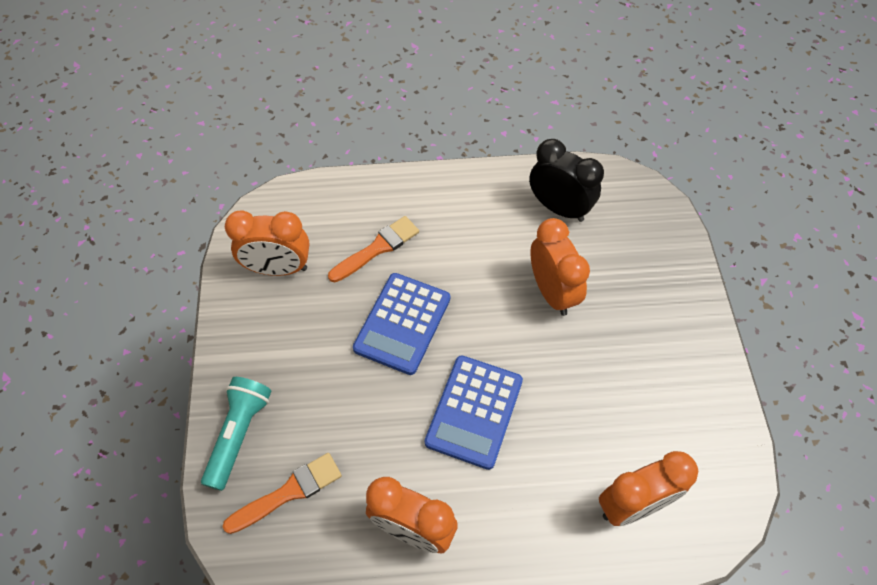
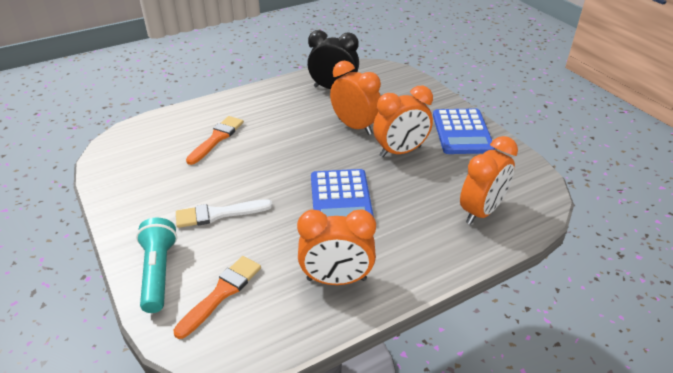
camera: 25 degrees left, 20 degrees down
(278, 268) = (143, 169): orange clock -> orange clock (400, 151)
(330, 375) = (218, 214): none -> white brush
(402, 323) = (259, 170): blue calculator -> blue calculator (462, 132)

